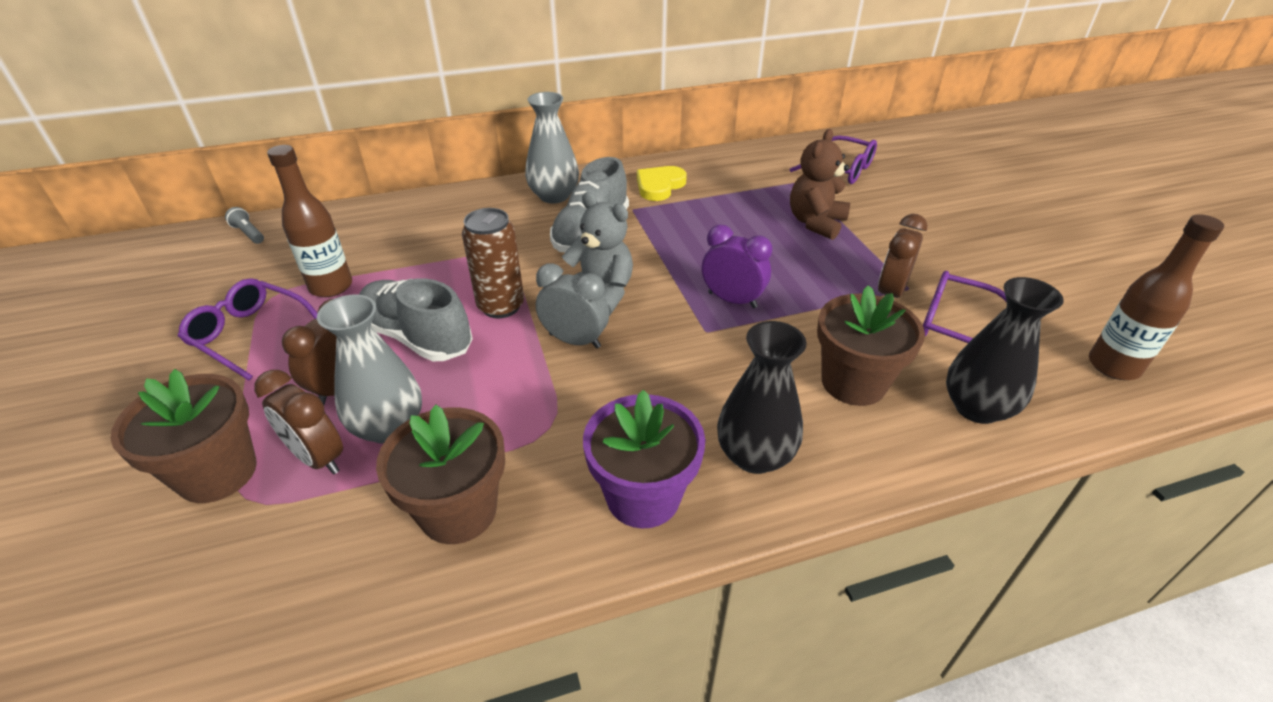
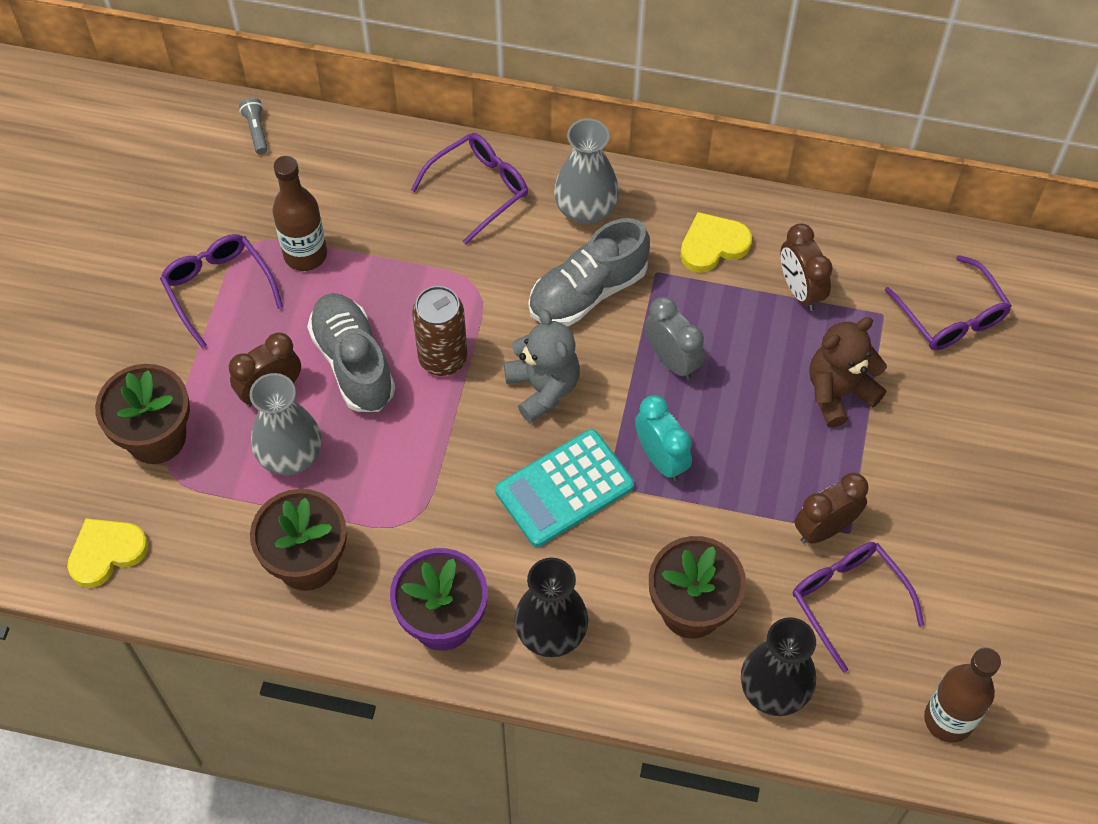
camera: 30 degrees right, 20 degrees up
(181, 620) = (106, 553): none -> yellow heart
(318, 458) = (229, 459): brown clock -> brown clock (800, 290)
(464, 209) = (479, 189): none -> purple glasses
(574, 340) = (484, 436): grey clock -> grey clock (672, 360)
(673, 347) = (564, 488): none -> turquoise calculator
(732, 300) = (661, 459): purple clock -> turquoise clock

